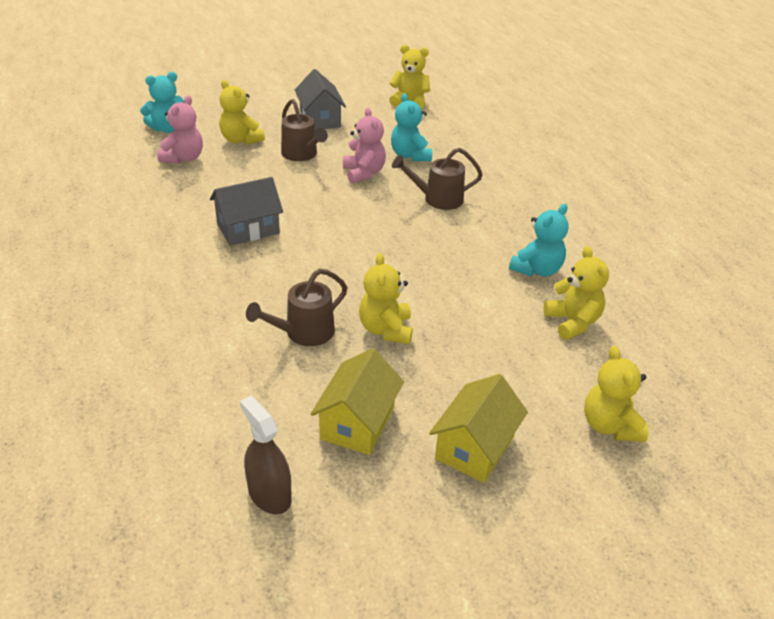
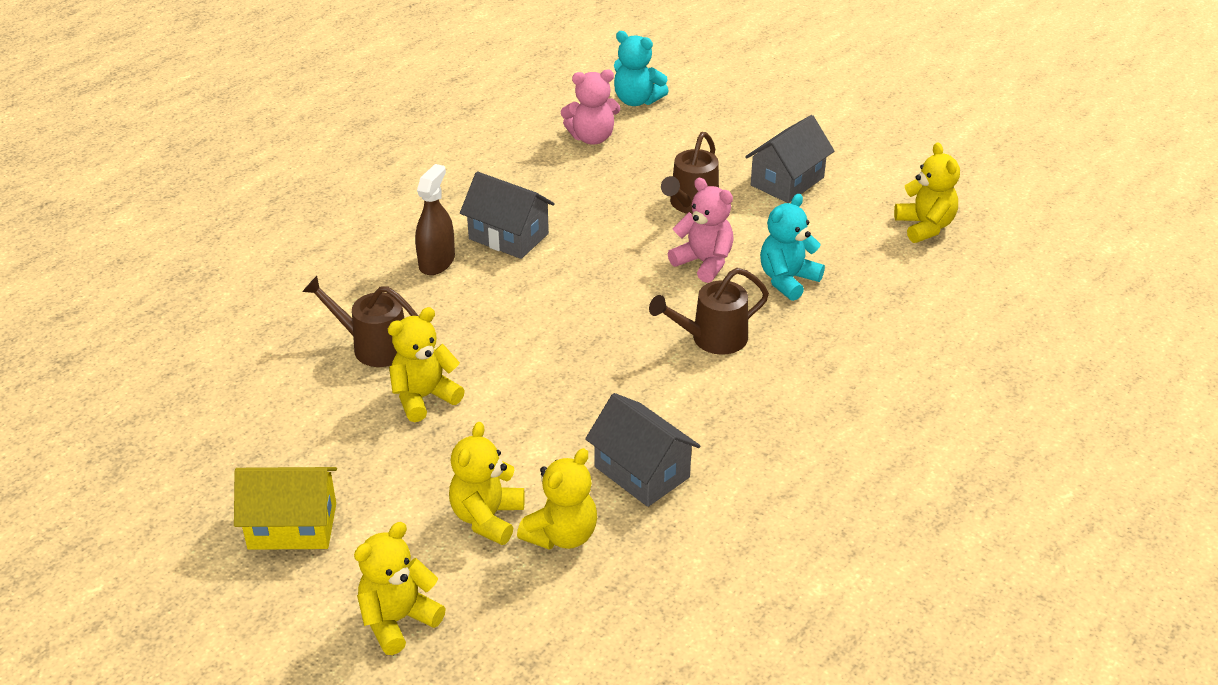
camera: 60 degrees right, 0 degrees up
(241, 140) = (672, 153): yellow teddy bear -> yellow teddy bear (487, 518)
(269, 494) = (150, 420): brown spray bottle -> brown spray bottle (437, 262)
(357, 422) = (272, 434): yellow house -> none
(363, 173) = (704, 263): pink teddy bear -> pink teddy bear turned 90 degrees counterclockwise
(437, 199) = (711, 339): brown watering can -> brown watering can turned 75 degrees counterclockwise
(537, 270) = (642, 472): turquoise teddy bear -> grey house

